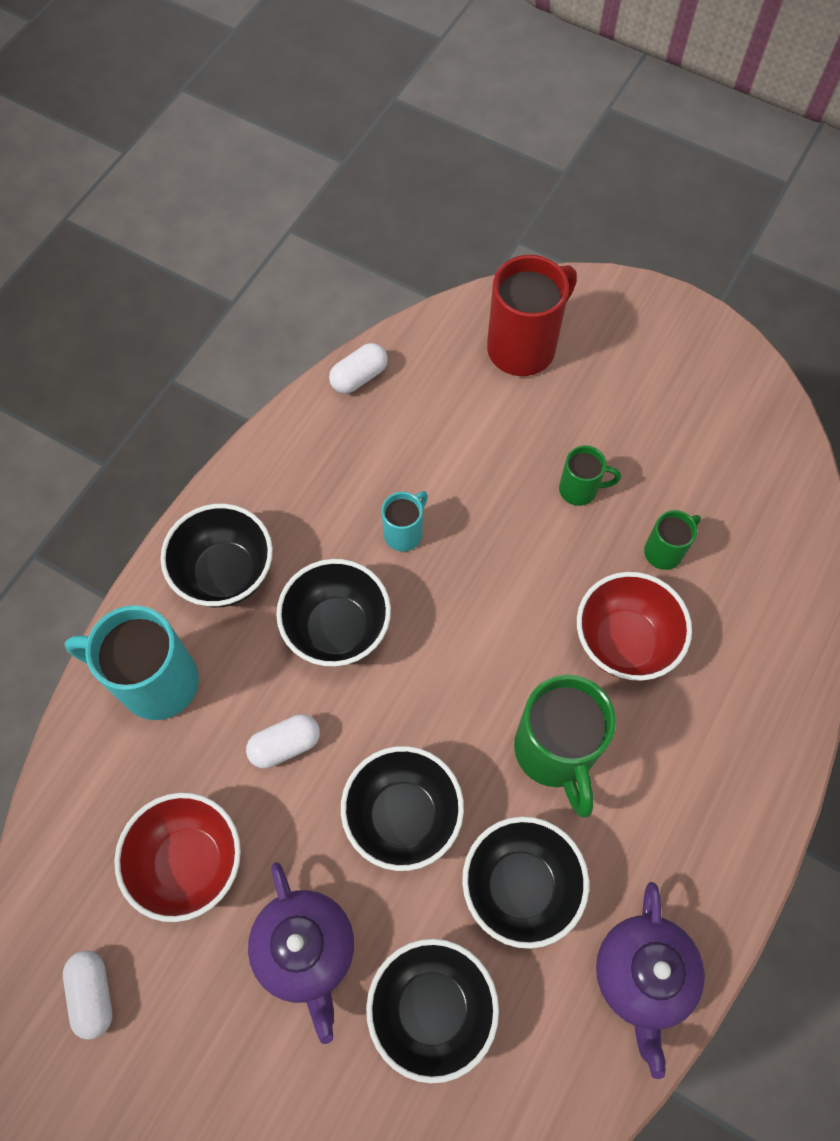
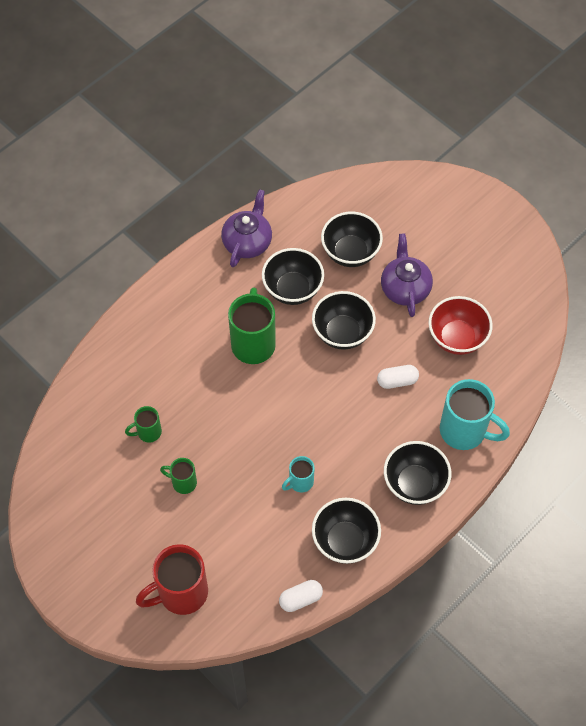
camera: 165 degrees left, 5 degrees down
(93, 994) = (511, 294): white capsule -> none
(337, 629) = (354, 435): black bowl -> black bowl (345, 541)
(624, 642) = (194, 388): red bowl -> none

